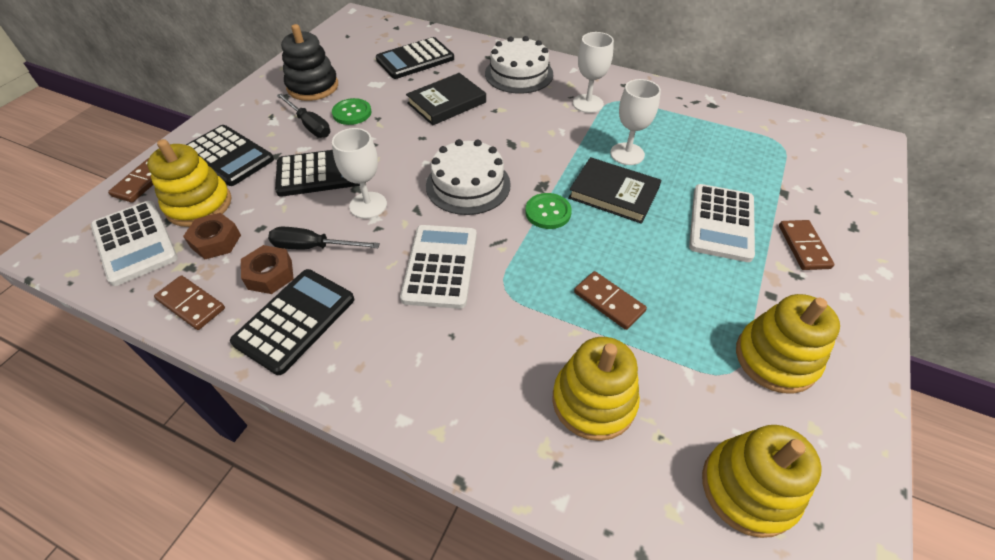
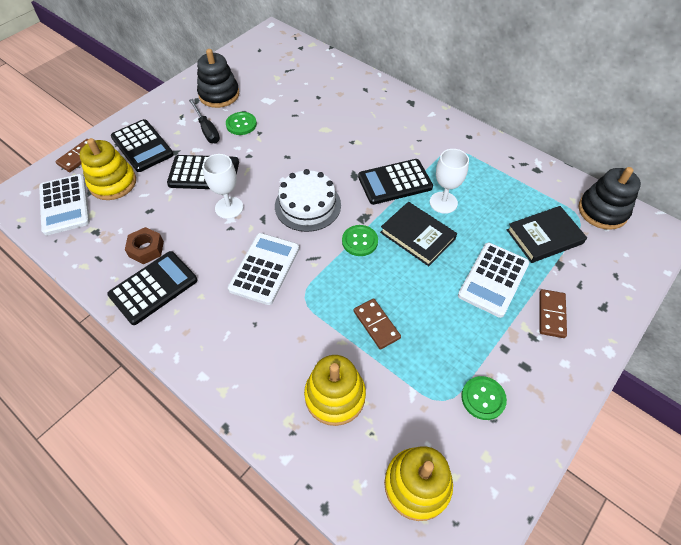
camera: 15 degrees right, 5 degrees up
(191, 304) = (90, 260): brown domino -> none
(216, 241) = (117, 215): brown nut -> none
(313, 247) = (181, 234): black screwdriver -> none
(415, 59) = (305, 82): black calculator -> black calculator (395, 182)
(446, 103) = (316, 128): black book -> black book (544, 236)
(519, 74) = (384, 110): white cake -> none
(588, 103) = (430, 149): white goblet -> none
(775, 358) = (483, 398): yellow stacking toy -> green button
(800, 132) = (602, 211): none -> black stacking toy

